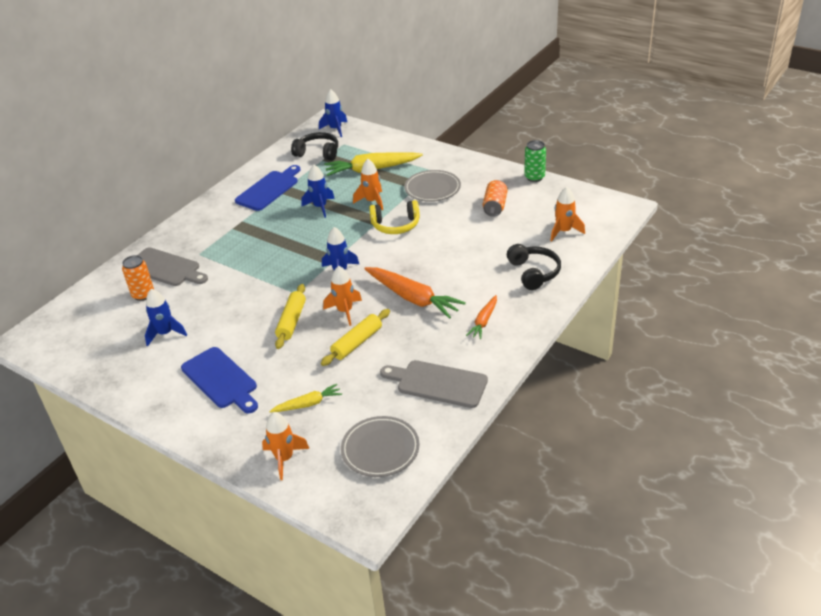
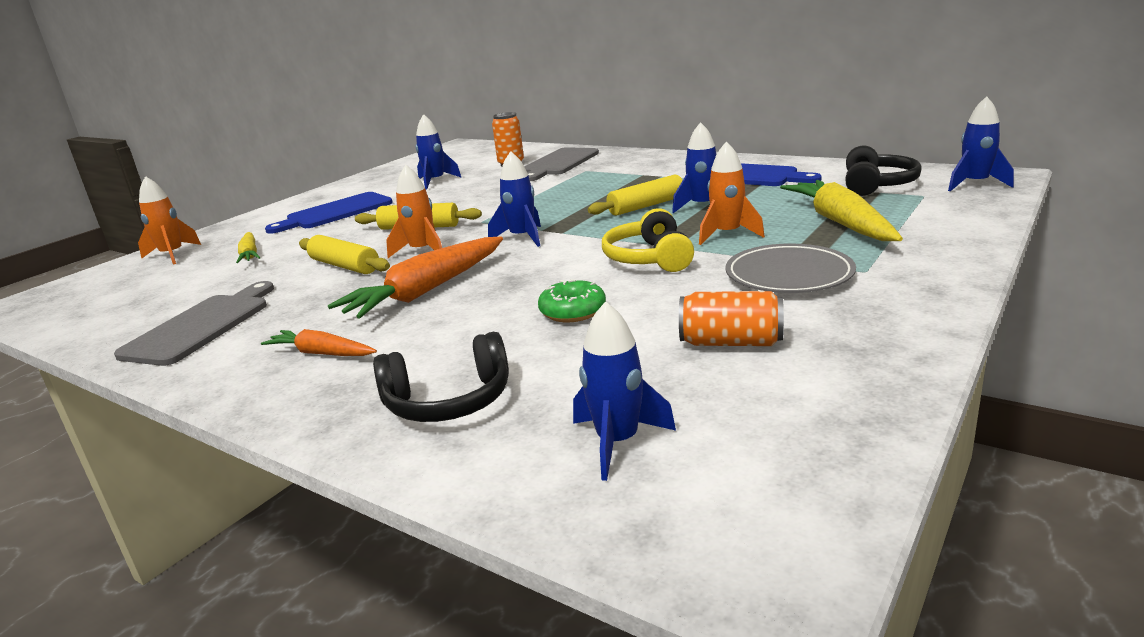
camera: 90 degrees right, 15 degrees down
(306, 226) = (646, 206): none -> yellow rolling pin
(380, 449) = (119, 301): grey plate -> none
(455, 246) = (573, 311): none -> green donut
(534, 177) = (900, 390): green can -> none
(564, 231) = (617, 442): orange rocket -> blue rocket

